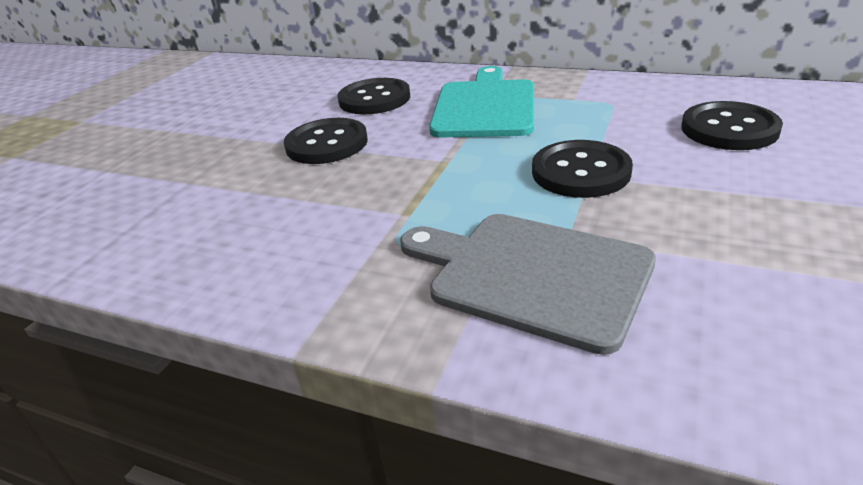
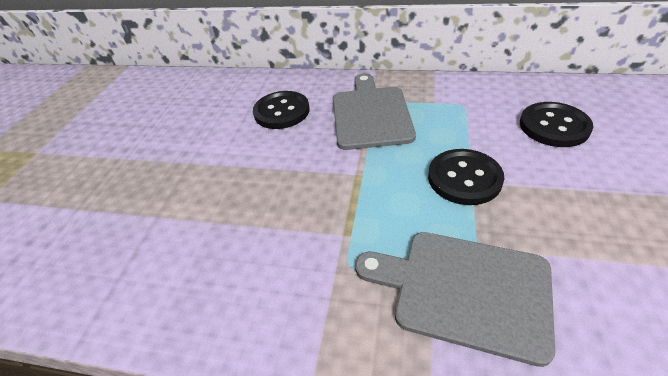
camera: 10 degrees left, 10 degrees up
(327, 144) = (259, 163): black button -> none
(485, 106) = (371, 114): turquoise cutting board -> grey cutting board

